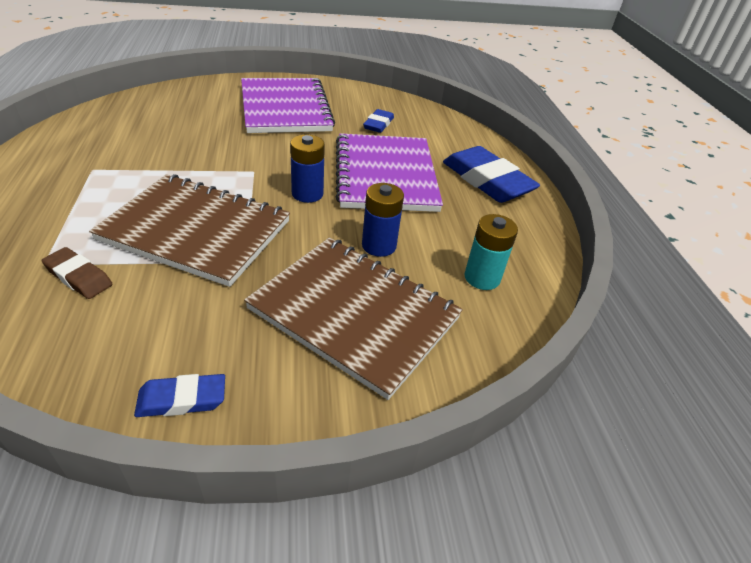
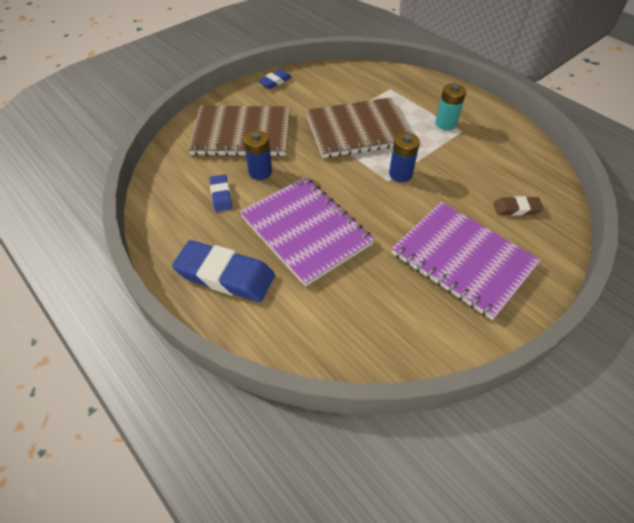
camera: 150 degrees right, 10 degrees up
(79, 277) = (369, 91): brown eraser -> brown eraser (516, 208)
(307, 194) = (335, 182): blue battery -> blue battery (400, 174)
(378, 124) = (370, 294): blue eraser -> blue eraser (221, 195)
(482, 278) = (188, 184): turquoise battery -> turquoise battery (445, 123)

